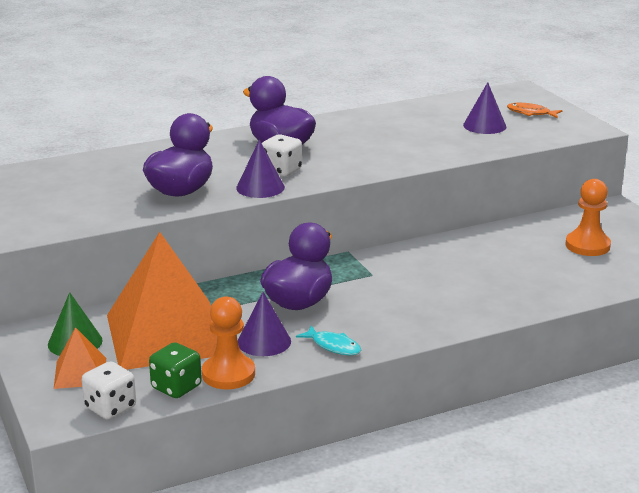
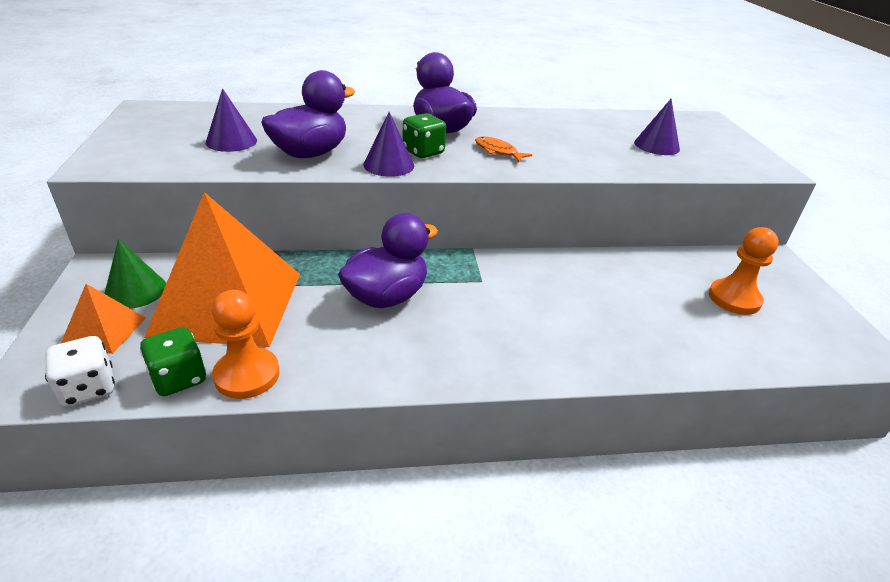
camera: 15 degrees right, 10 degrees up
(264, 341) = (316, 339): purple cone -> purple cone (231, 141)
(281, 171) = (423, 152): white dice -> green dice
(333, 346) = (386, 365): turquoise fish -> none
(531, 113) = (711, 142): orange fish -> orange fish (498, 151)

